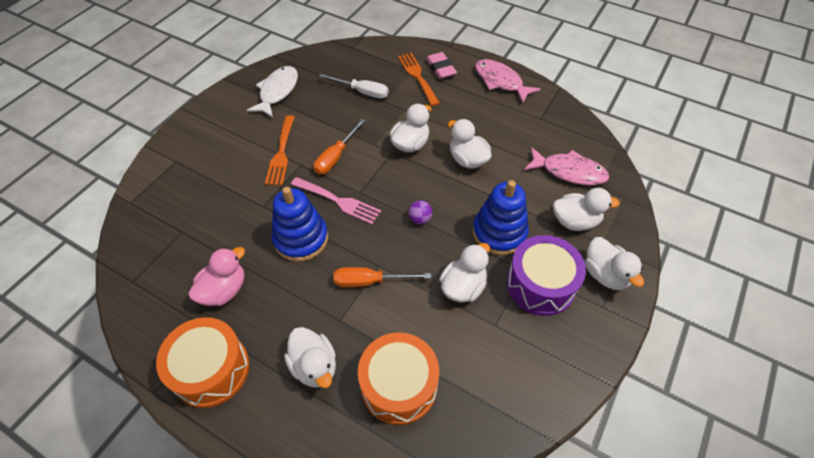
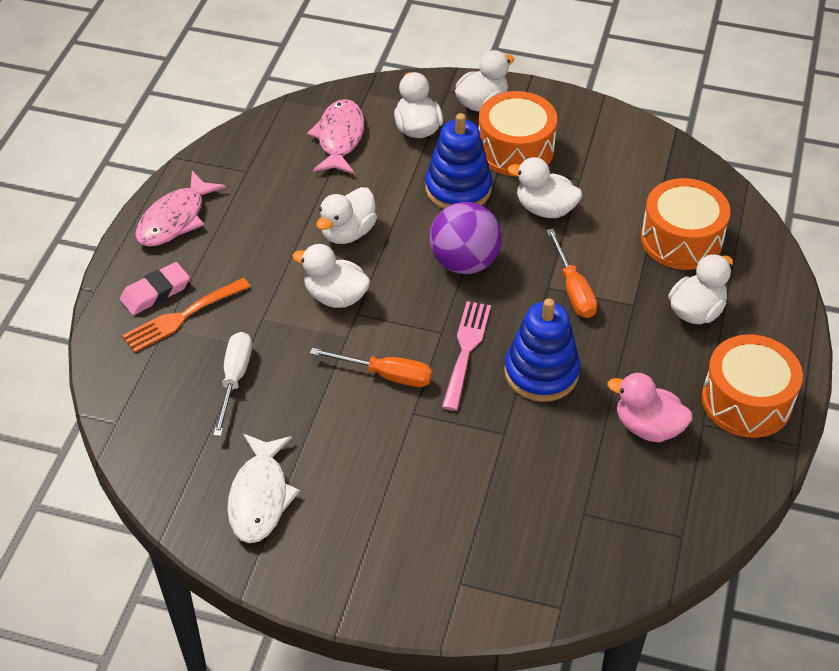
camera: 105 degrees left, 5 degrees down
(277, 92) = (260, 497): white fish -> white fish turned 90 degrees counterclockwise
(281, 153) = (399, 444): orange fork -> none
(420, 219) = (464, 262): purple ball -> purple ball, size x2.30
(540, 284) = (515, 149): purple drum -> orange drum

